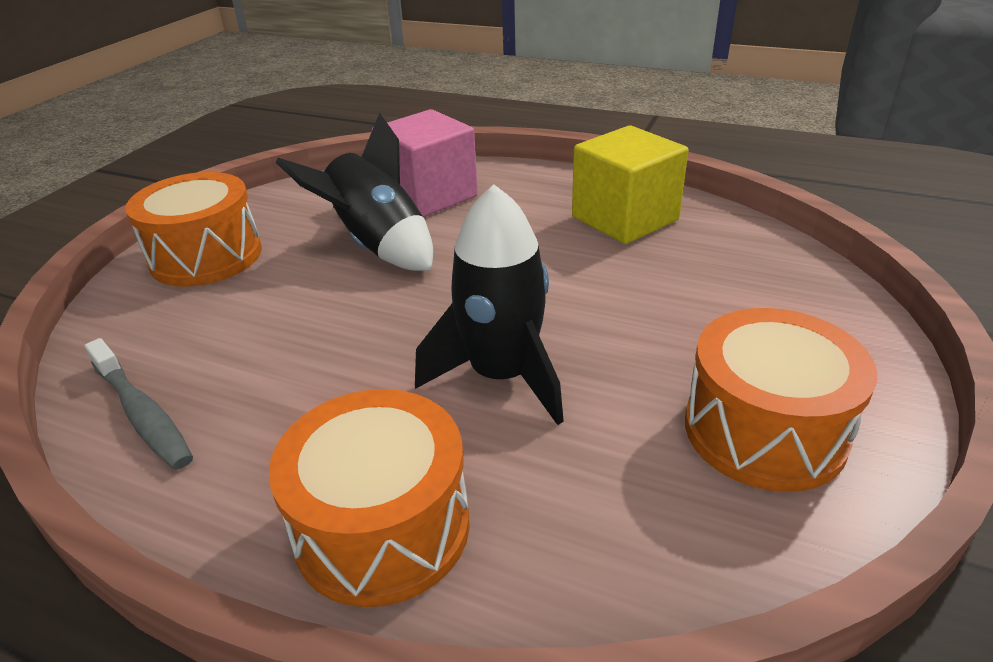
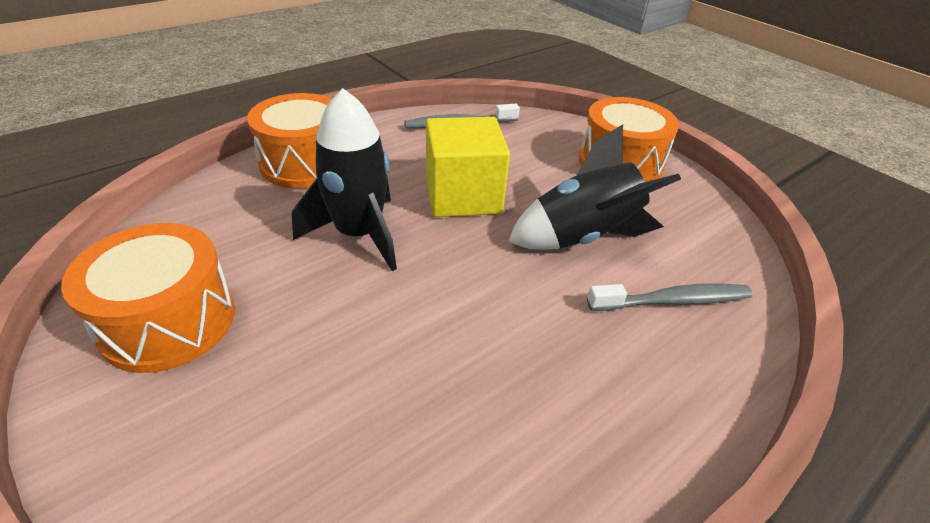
camera: 115 degrees right, 5 degrees up
(429, 195) = (673, 301): pink cube -> grey toothbrush
(624, 218) = (517, 441): yellow cube -> yellow cube (463, 196)

